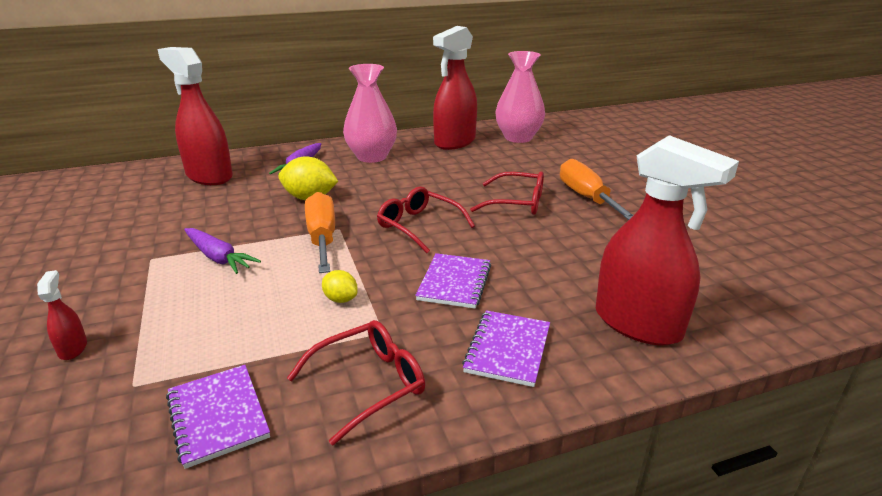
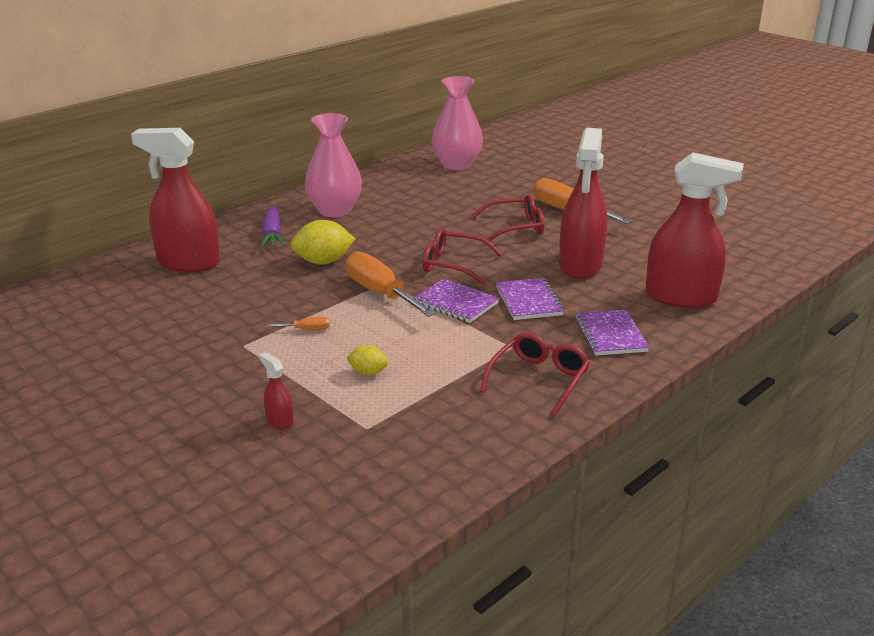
camera: 25 degrees left, 0 degrees up
(218, 257) = (307, 329): purple carrot -> orange screwdriver
(218, 416) = (456, 425): purple notebook -> purple notebook (456, 303)
(340, 299) = (454, 334): yellow lemon -> yellow lemon (368, 372)
(454, 142) = (400, 180): red spray bottle -> red spray bottle (580, 265)

